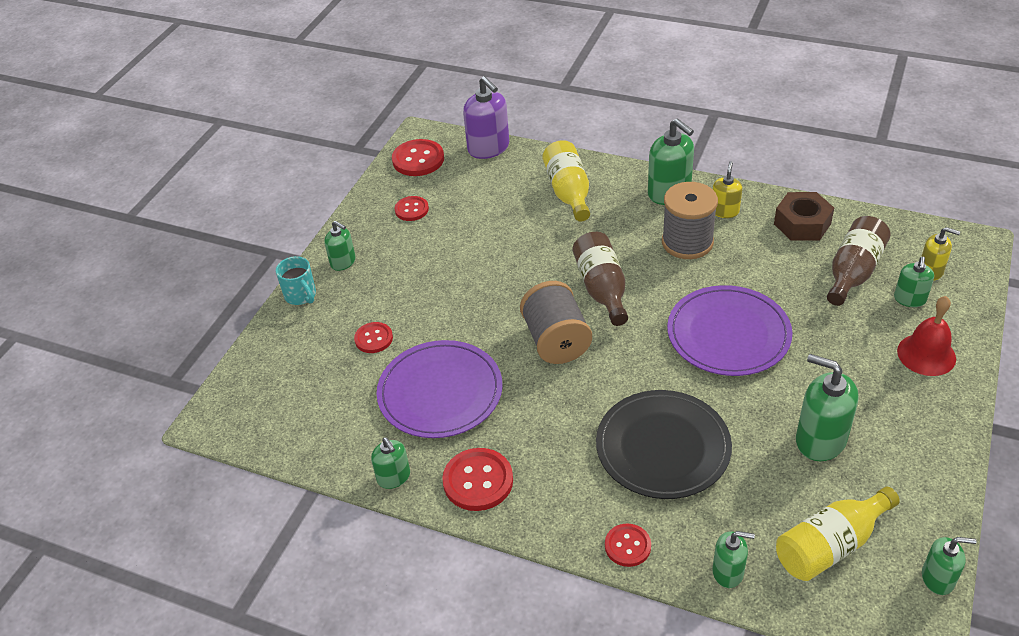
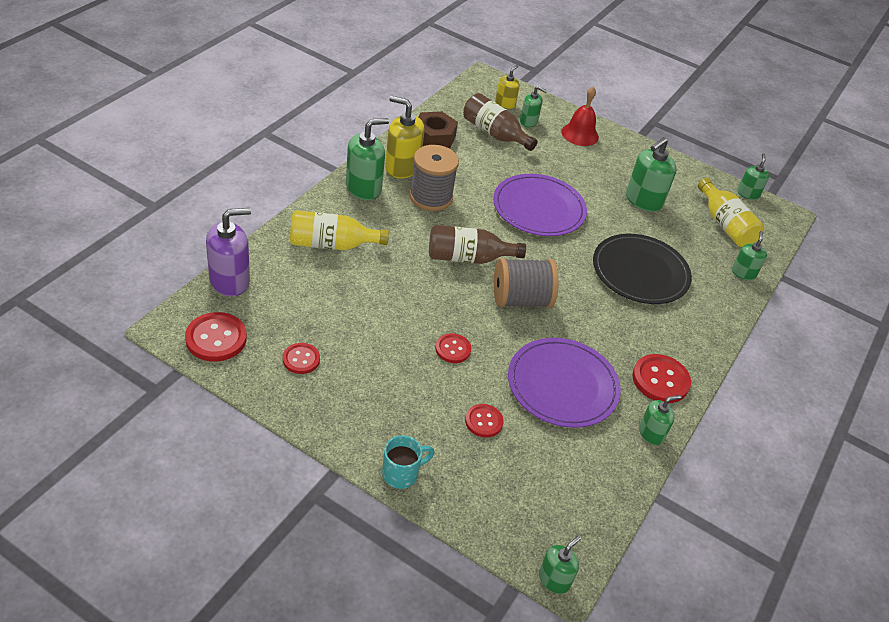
camera: 90 degrees left, 0 degrees up
(343, 262) = (361, 430): green soap dispenser -> green soap dispenser (554, 579)
(627, 546) = (723, 313): red button -> red button (453, 349)
(724, 211) = (402, 167): yellow soap dispenser -> yellow soap dispenser, size x1.71

